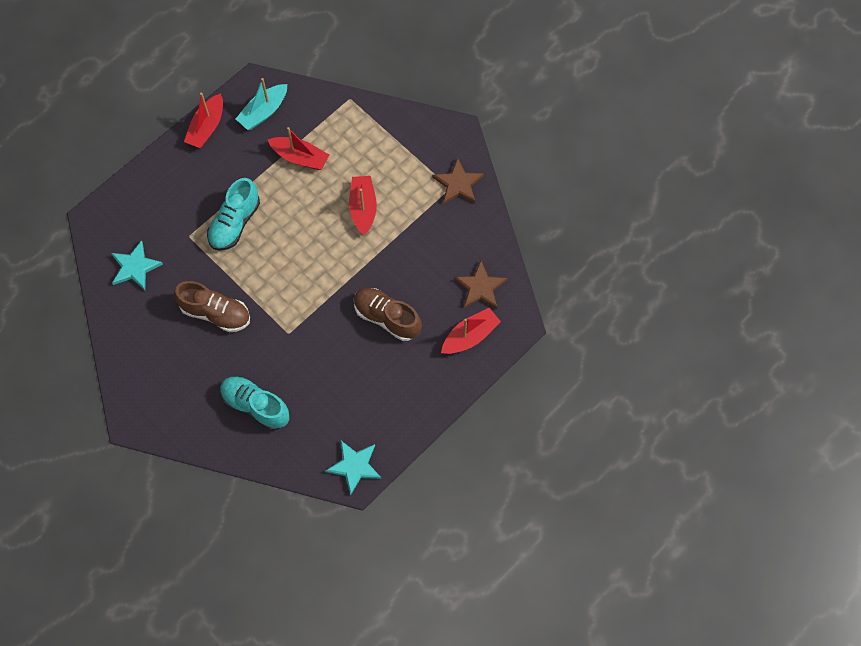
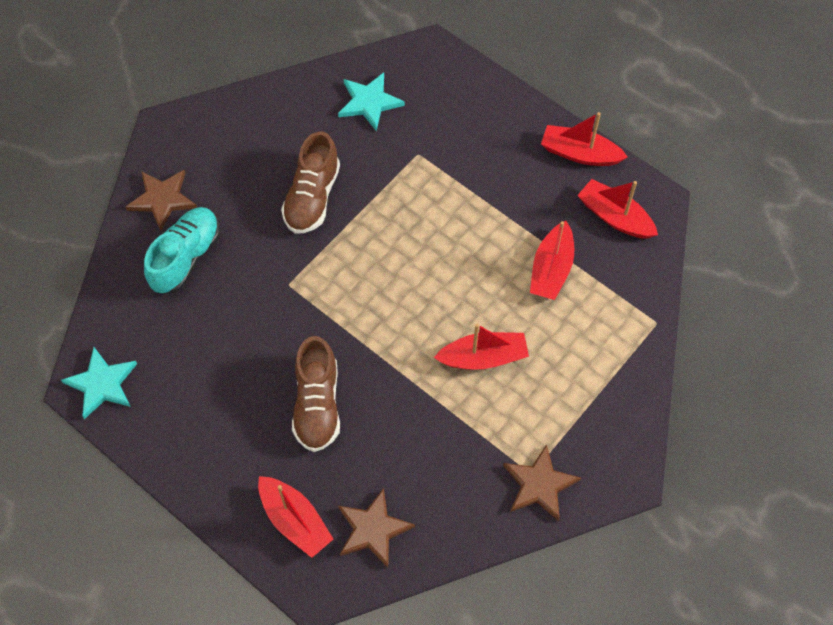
camera: 85 degrees right, 5 degrees down
(200, 424) = (162, 199): none -> brown star
(235, 223) = (442, 203): turquoise shoe -> none
(263, 112) = (615, 217): turquoise boat -> red boat
(387, 318) = (317, 404): brown shoe -> brown shoe turned 150 degrees clockwise

